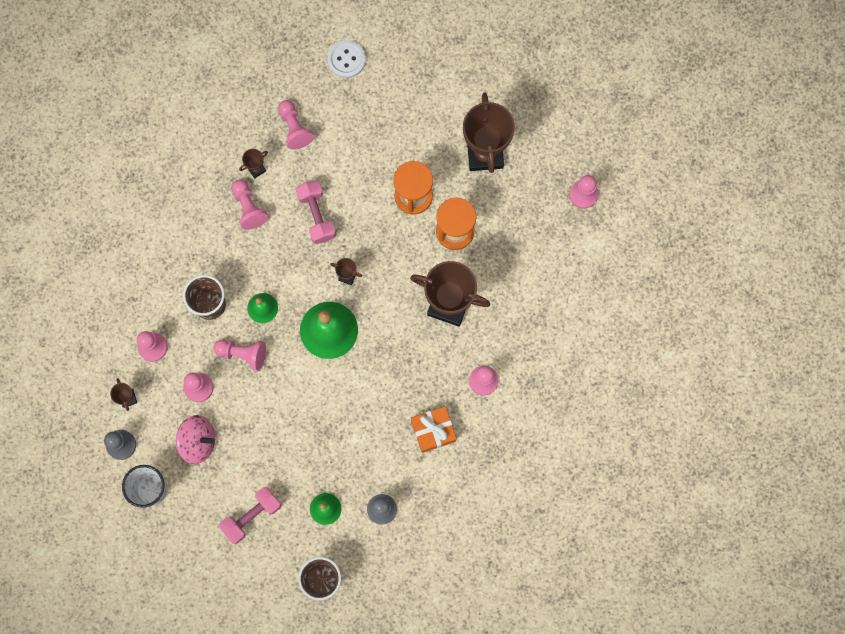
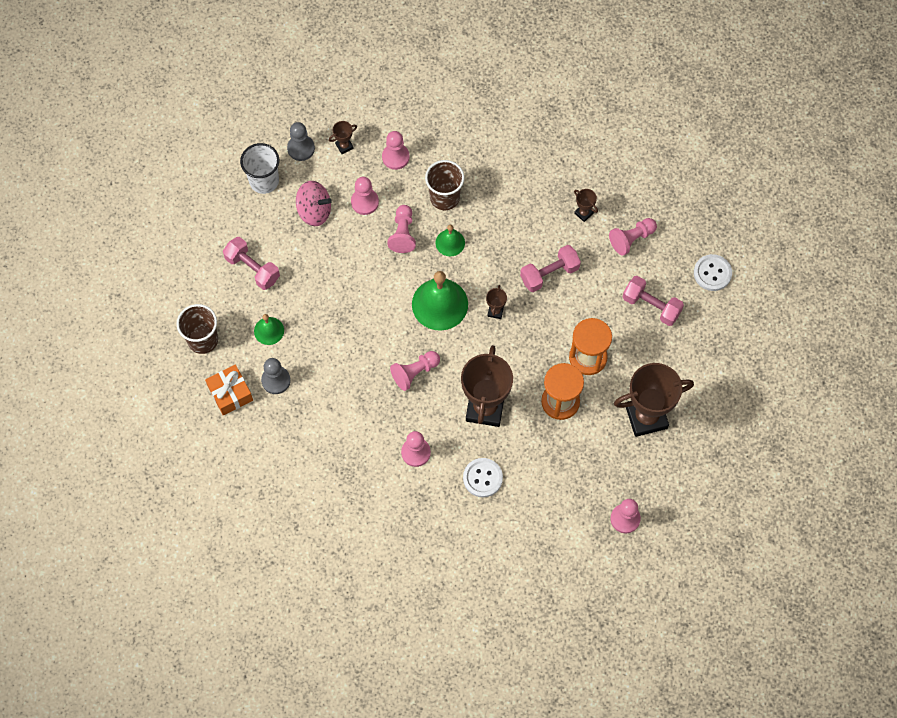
camera: 80 degrees right, 10 degrees down
(198, 441) = (314, 211): pink spinning top -> pink spinning top turned 75 degrees counterclockwise
(248, 208) = (544, 213): pink pawn -> pink pawn (415, 372)
(370, 124) = (651, 306): none -> pink dumbbell
(433, 430) = (358, 414): orange gift -> orange gift (230, 393)
(520, 320) = (482, 478): none -> white button

